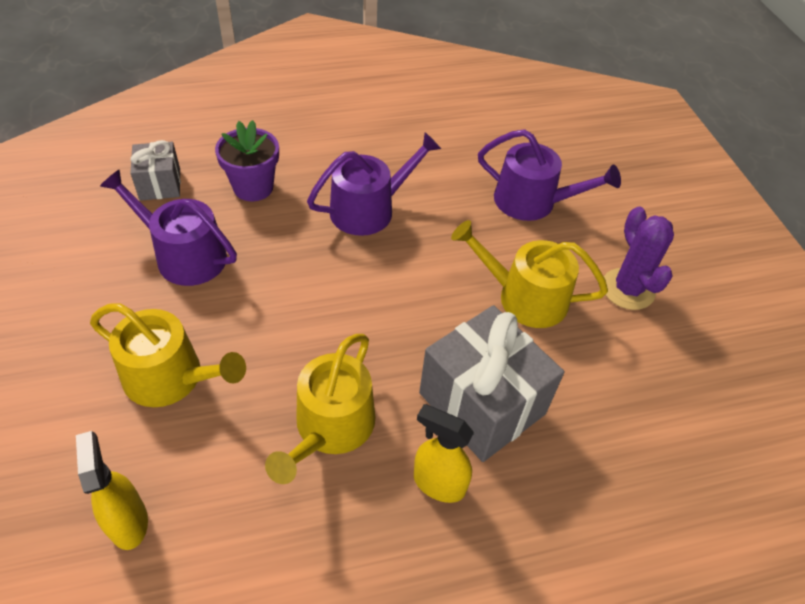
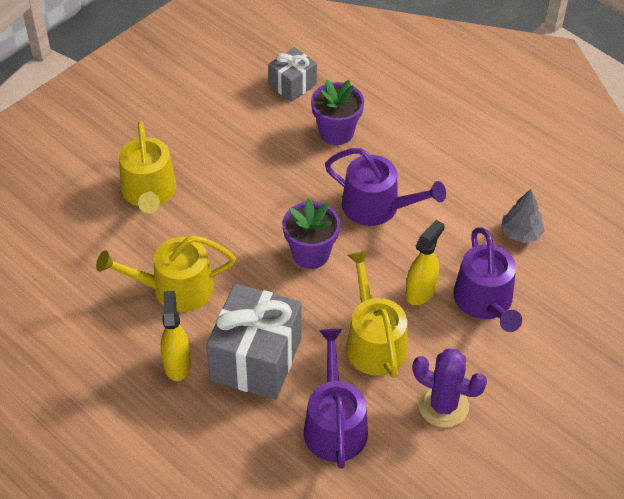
camera: 60 degrees right, 0 degrees up
(128, 521) = (50, 234): yellow spray bottle -> yellow spray bottle (421, 292)
(184, 255) = (243, 137): purple watering can -> purple watering can (334, 424)
(383, 286) = (310, 254): none -> purple flower pot
(477, 143) = (520, 233): none -> grey tree
(627, 289) = (443, 406): purple cactus -> purple cactus turned 75 degrees clockwise

